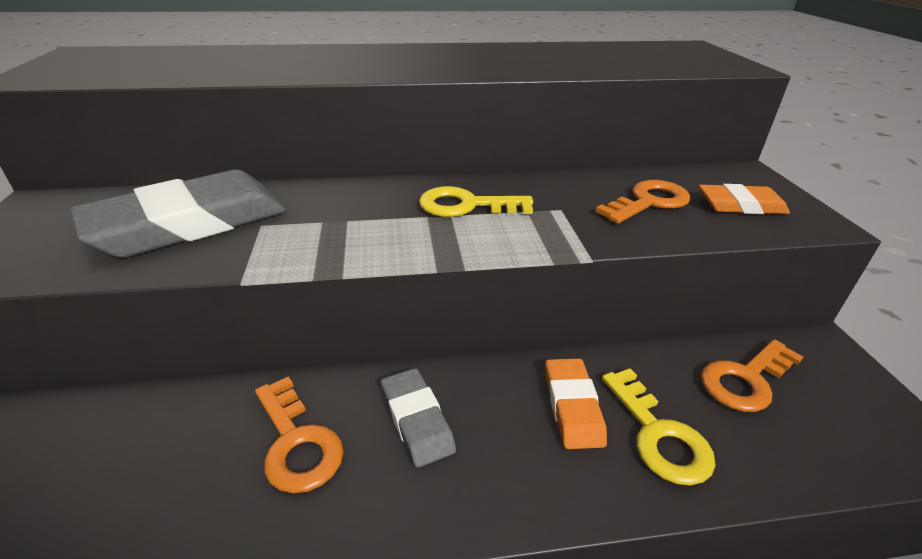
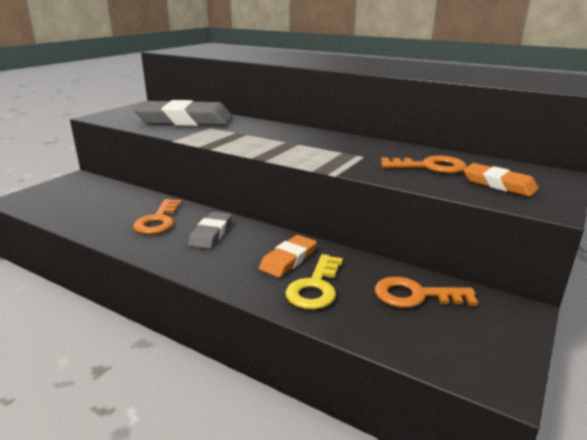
camera: 40 degrees right, 10 degrees down
(466, 205) = (313, 143): yellow key -> none

